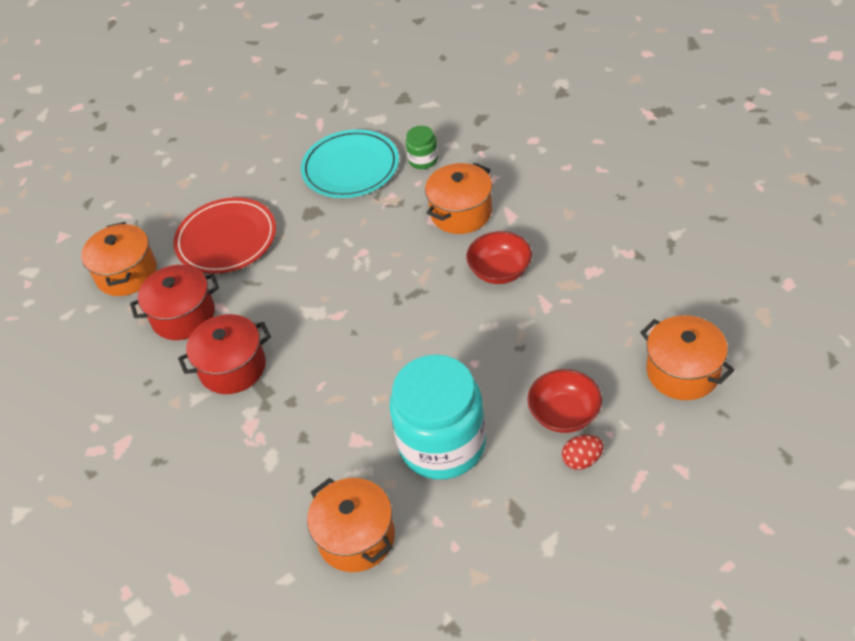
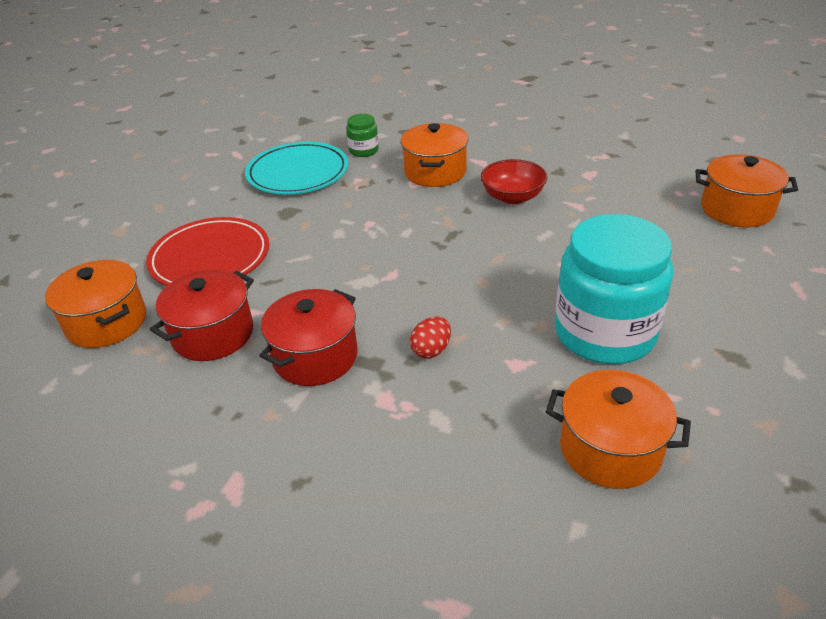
camera: 35 degrees left, 10 degrees down
(564, 414) = (683, 269): red bowl -> none
(582, 460) = (738, 294): red egg -> red egg (431, 350)

